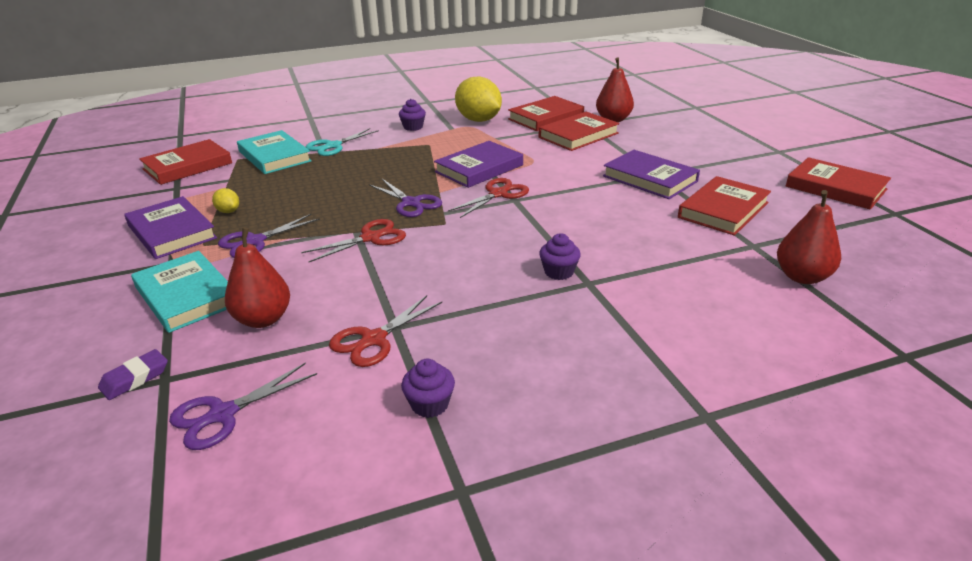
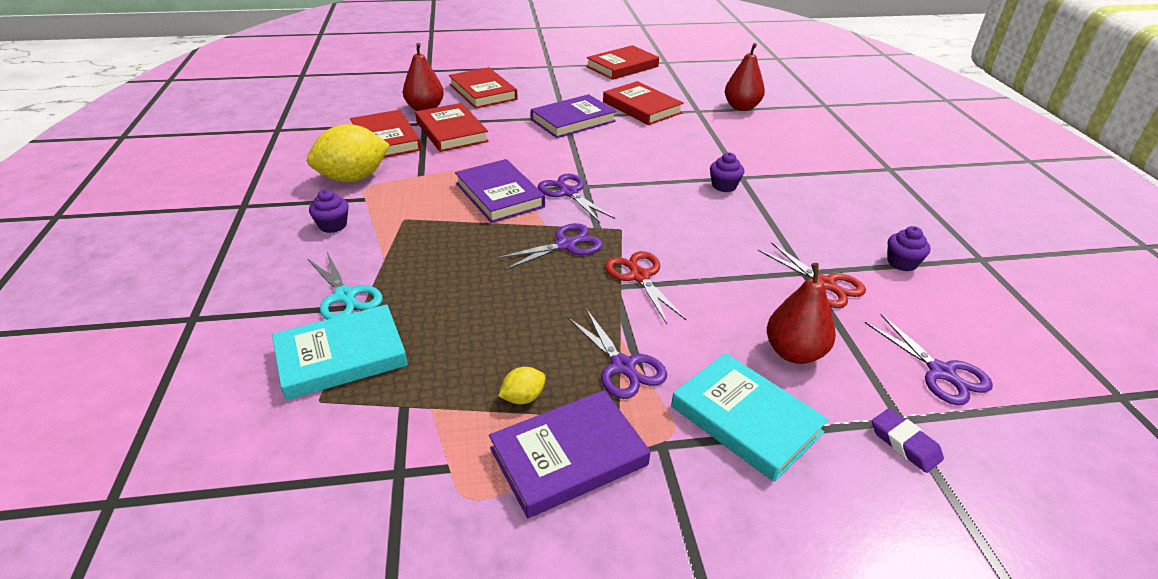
camera: 80 degrees left, 5 degrees up
(186, 296) = (746, 419): turquoise book -> turquoise book turned 75 degrees clockwise
(187, 166) = (305, 468): red book -> red book (483, 92)
(498, 194) = (568, 193): red scissors -> purple scissors

